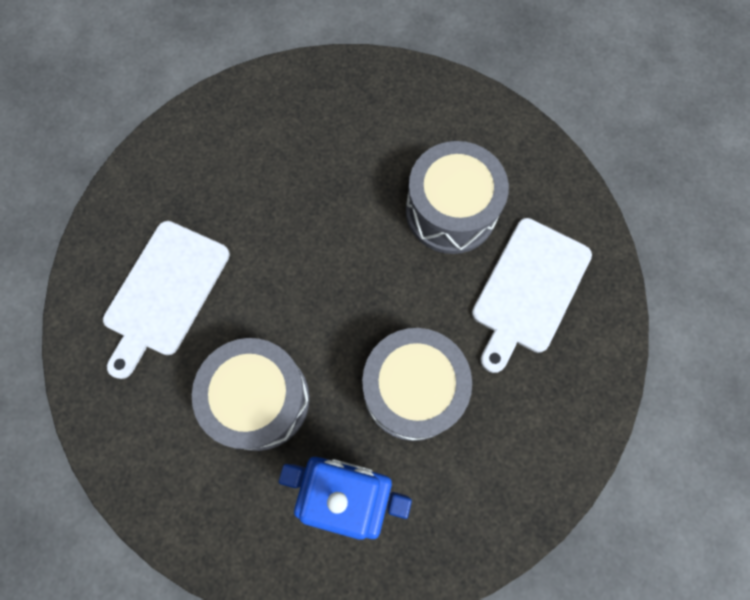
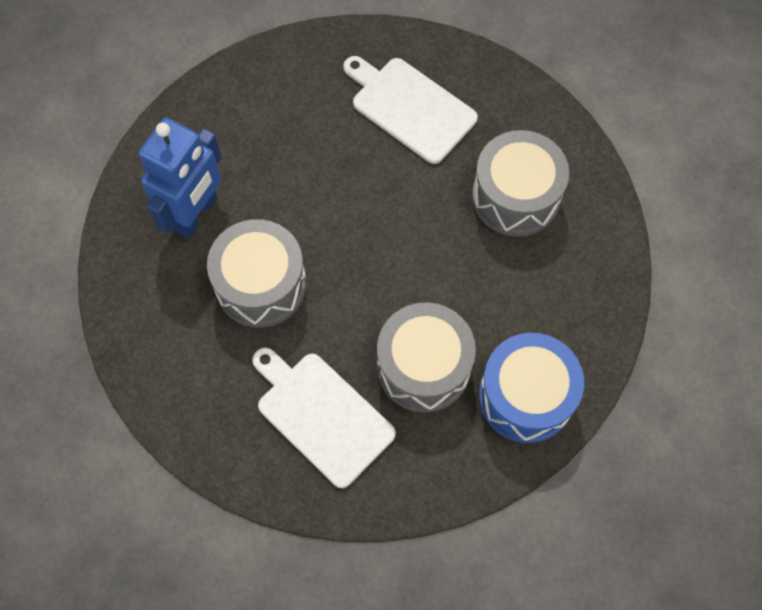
camera: 105 degrees right, 5 degrees down
(260, 399) = (293, 163): grey drum -> grey drum (516, 196)
(451, 121) = (526, 396): none -> blue drum

